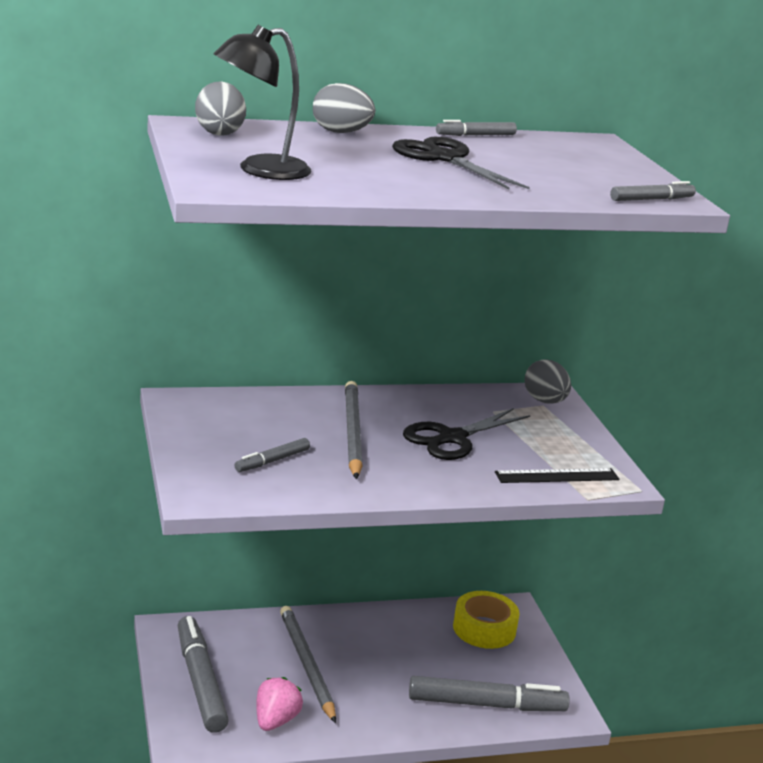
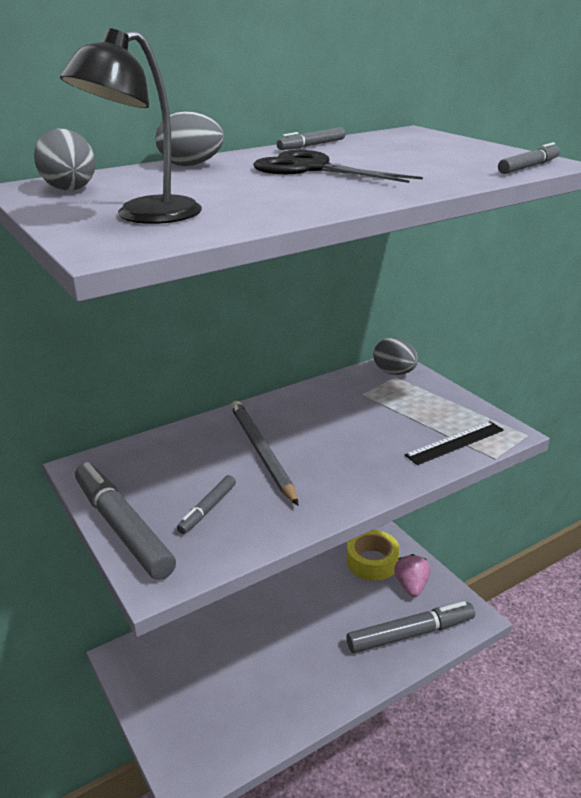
camera: 15 degrees left, 5 degrees up
(200, 681) = (171, 703): grey marker -> grey marker (122, 528)
(275, 720) = (253, 719): pink strawberry -> pink strawberry (411, 586)
(306, 665) = (253, 649): grey pencil -> none
(452, 438) = (348, 431): black scissors -> none

